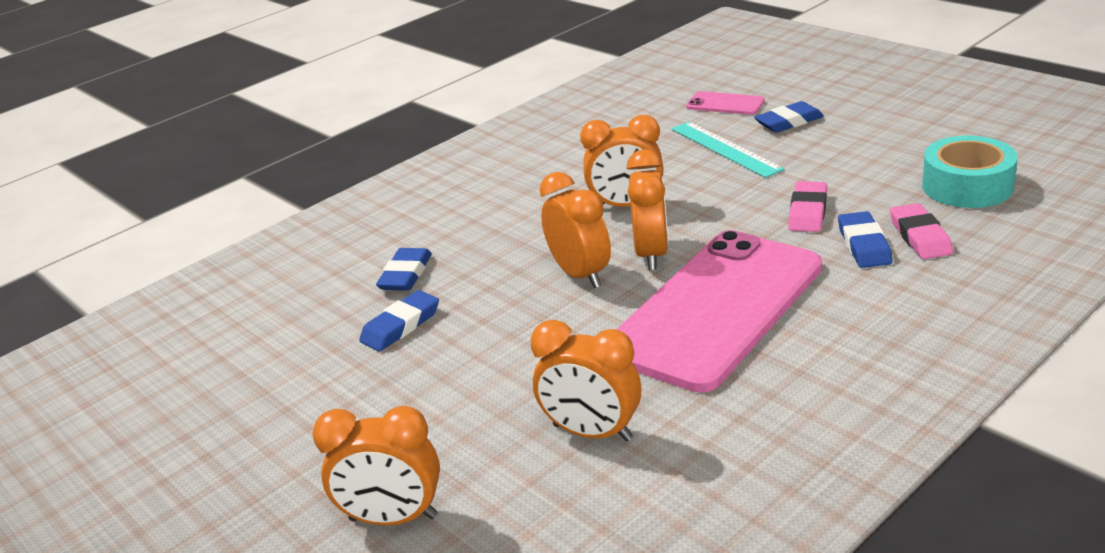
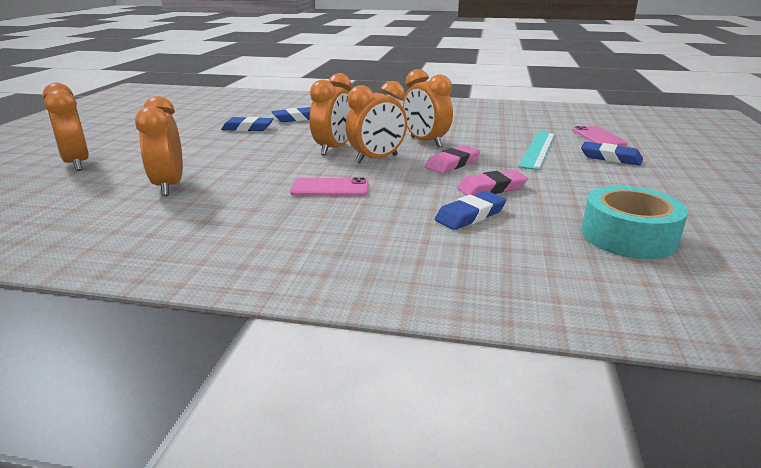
camera: 50 degrees right, 5 degrees down
(717, 309) = (330, 188): pink phone -> pink phone, size x0.40
(920, 236) = (512, 233): pink eraser -> pink eraser (452, 163)

